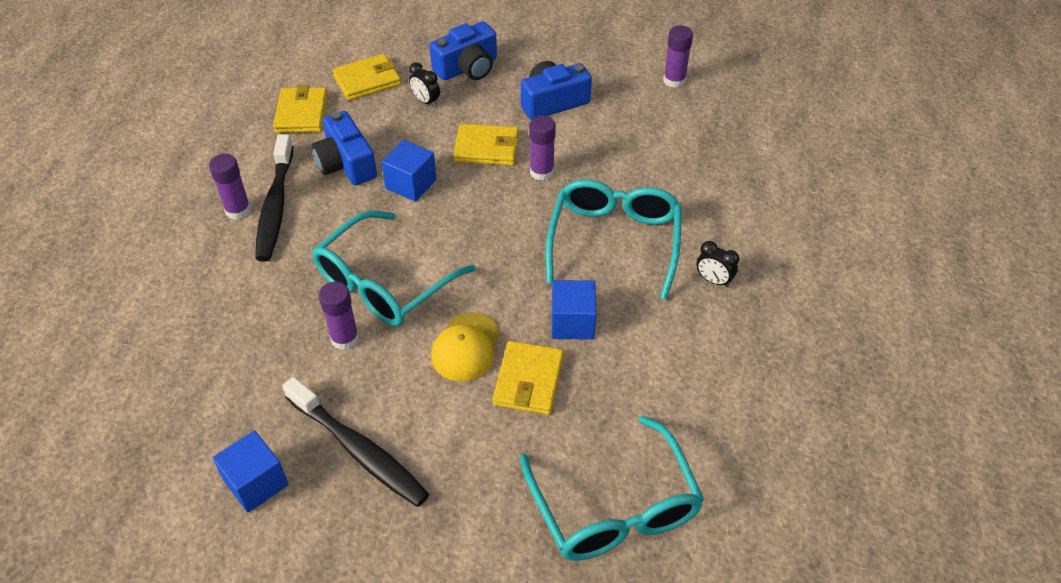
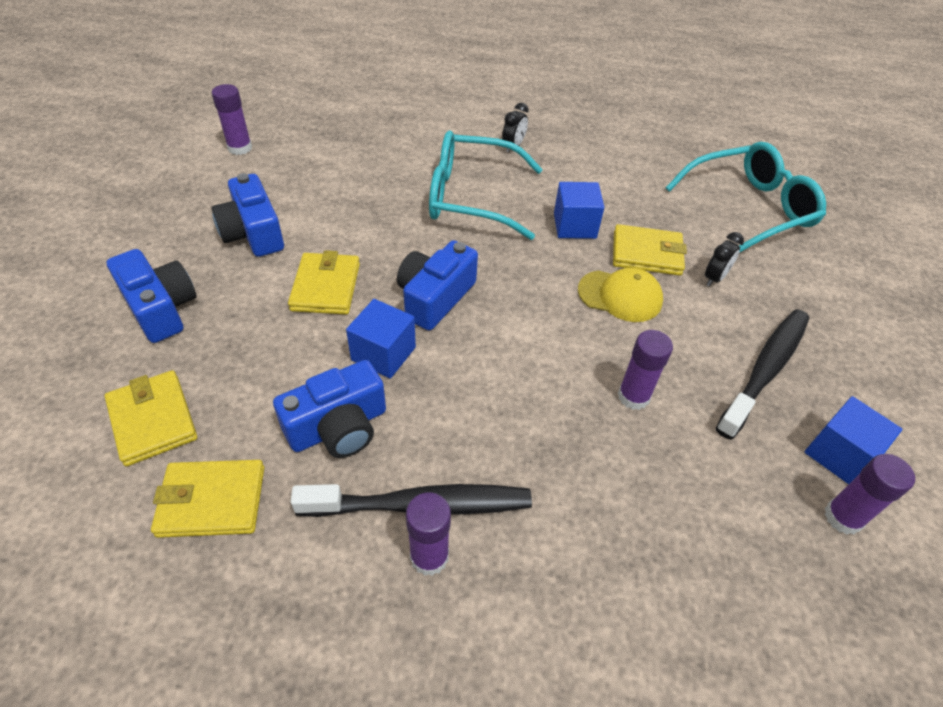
camera: 95 degrees left, 0 degrees up
(384, 283) = (547, 367): turquoise glasses -> none
(426, 101) = (222, 348): black clock -> black clock (714, 278)
(471, 213) = (435, 297): none -> blue camera
(541, 172) = (371, 243): purple glue stick -> purple glue stick (843, 517)

